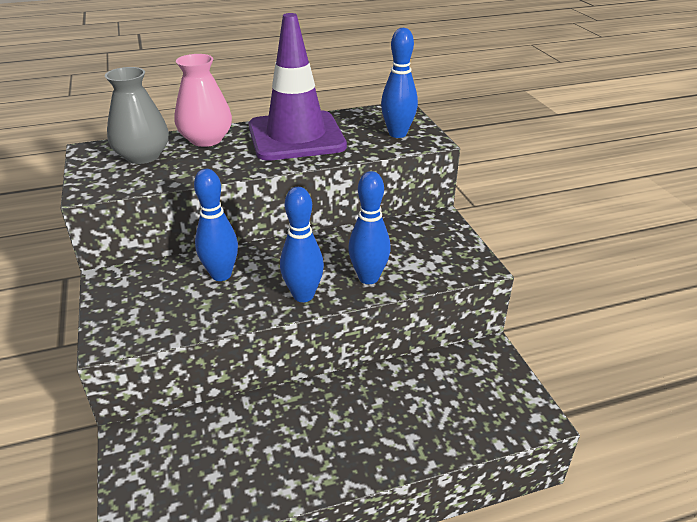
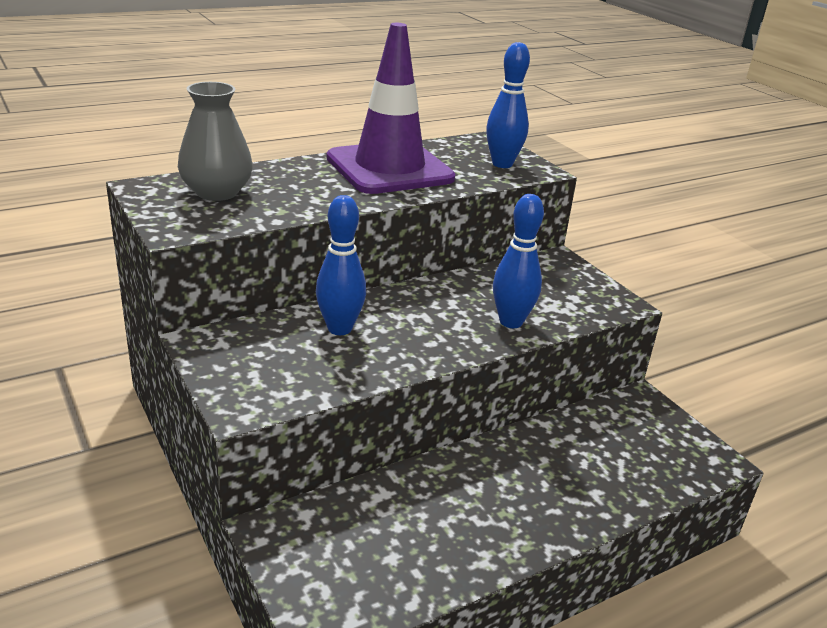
camera: 15 degrees left, 5 degrees down
(206, 139) = (284, 173): pink vase -> none
(303, 295) = (447, 344): blue bowling pin -> none

